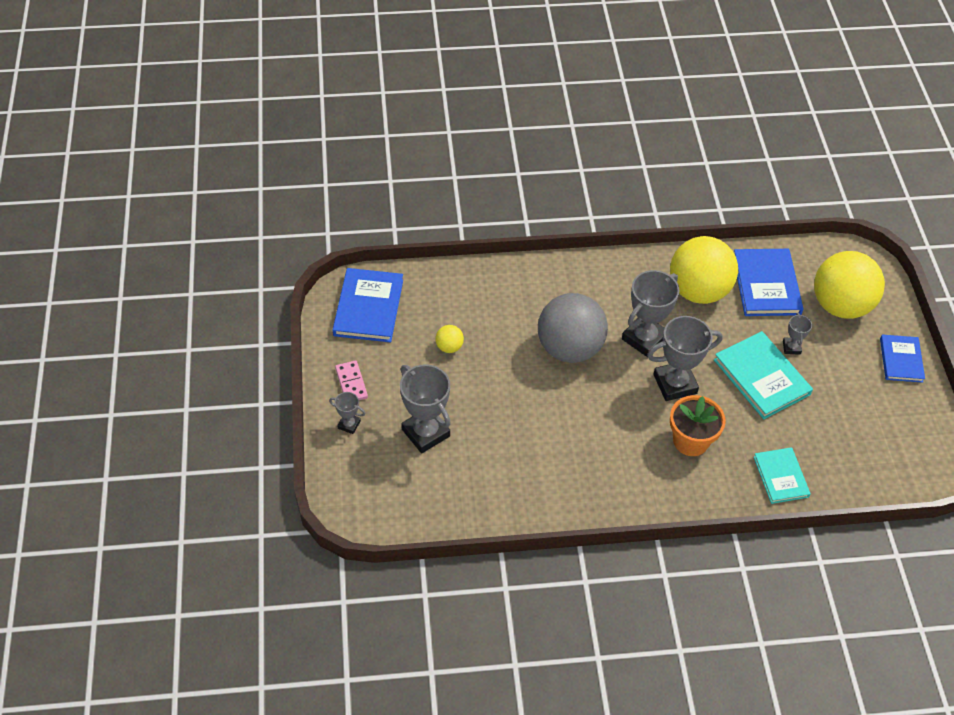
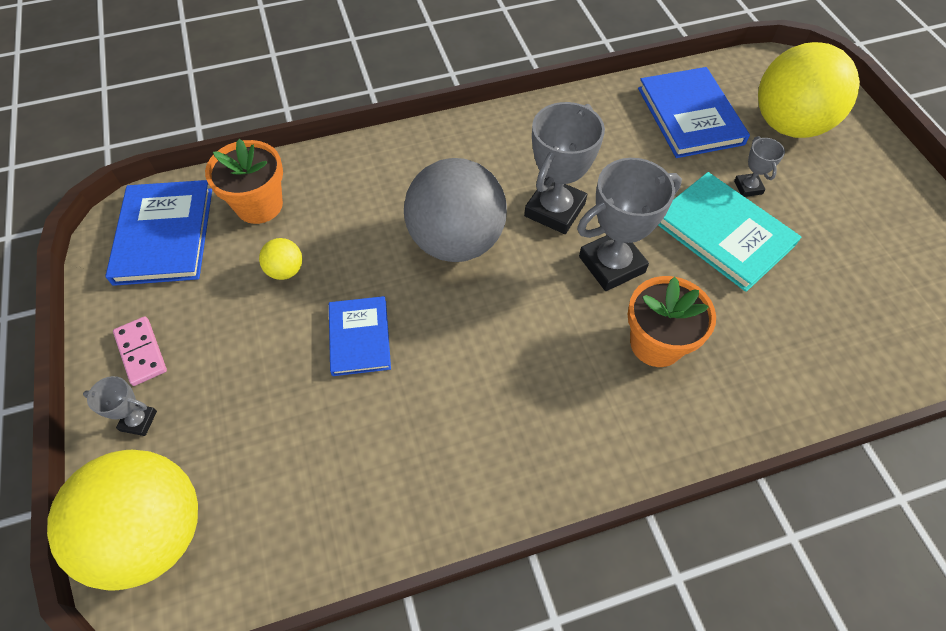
camera: 10 degrees left, 5 degrees up
(425, 433) = (261, 410): grey trophy -> none
(435, 298) = (259, 205): none -> orange flower pot
(698, 291) = (608, 137): yellow ball -> yellow ball (153, 533)
(781, 477) = (798, 373): turquoise book -> none
(901, 360) = (889, 178): blue book -> blue book (359, 337)

